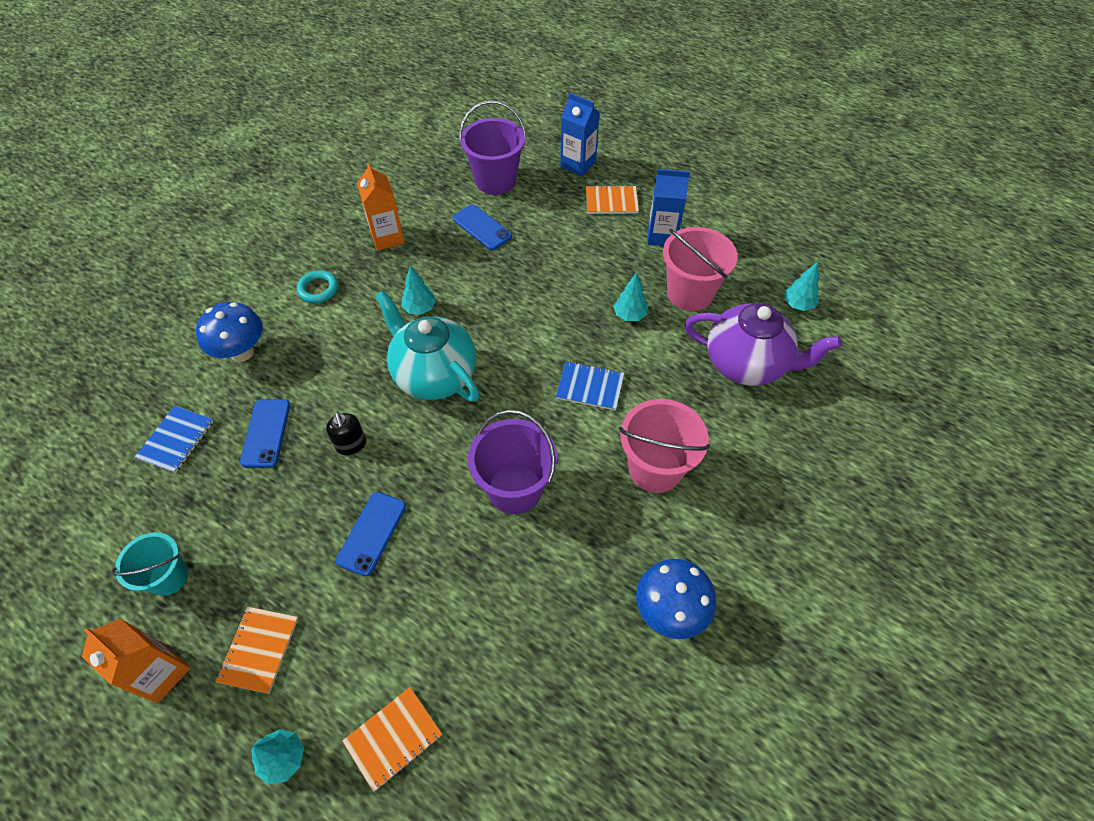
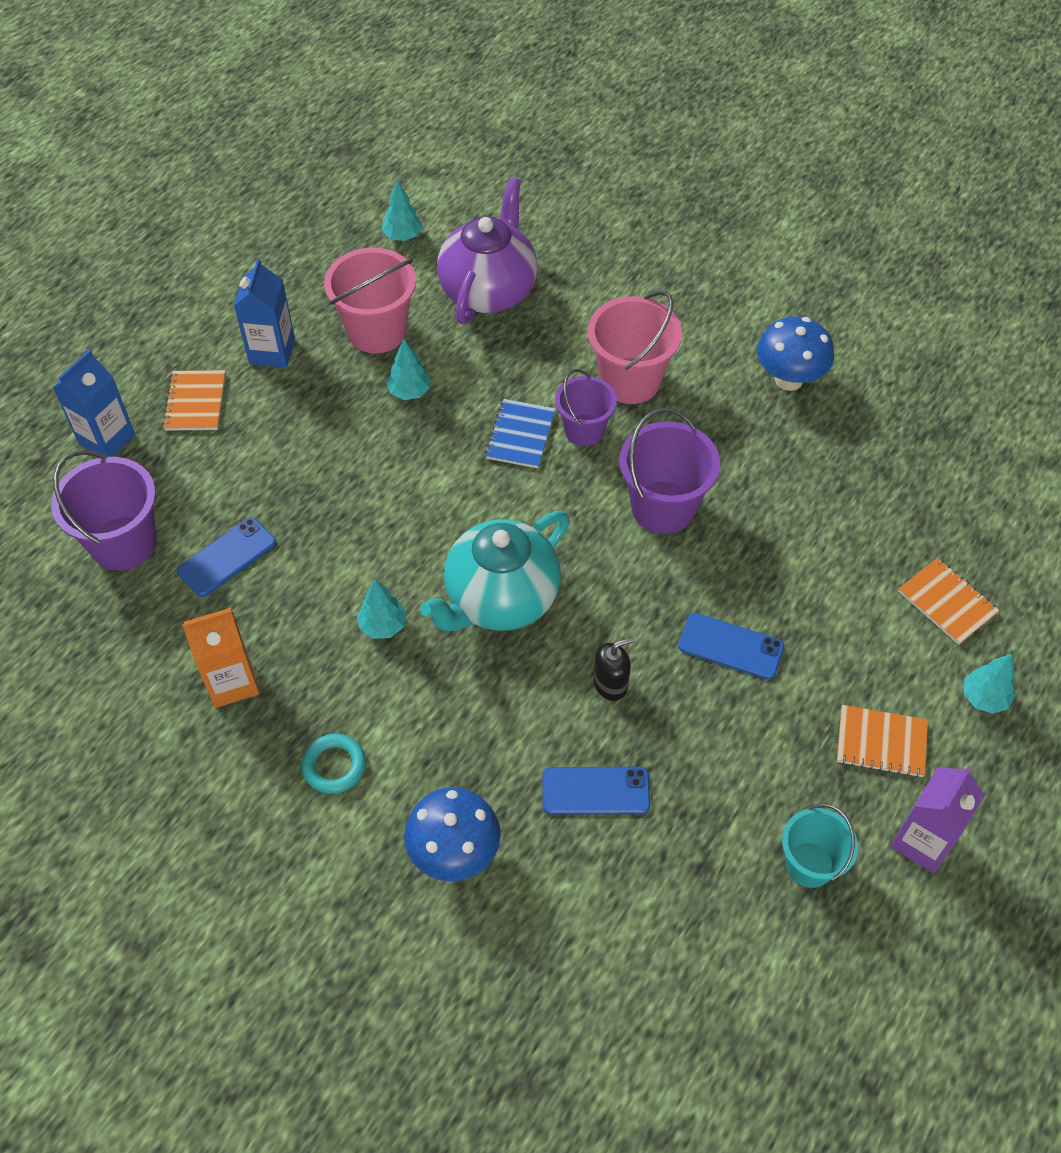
camera: 90 degrees left, 0 degrees up
(161, 673) = (922, 841): orange carton -> purple carton
(176, 440) = (611, 909): blue notebook -> none
(597, 432) = (584, 430): none -> purple bucket

